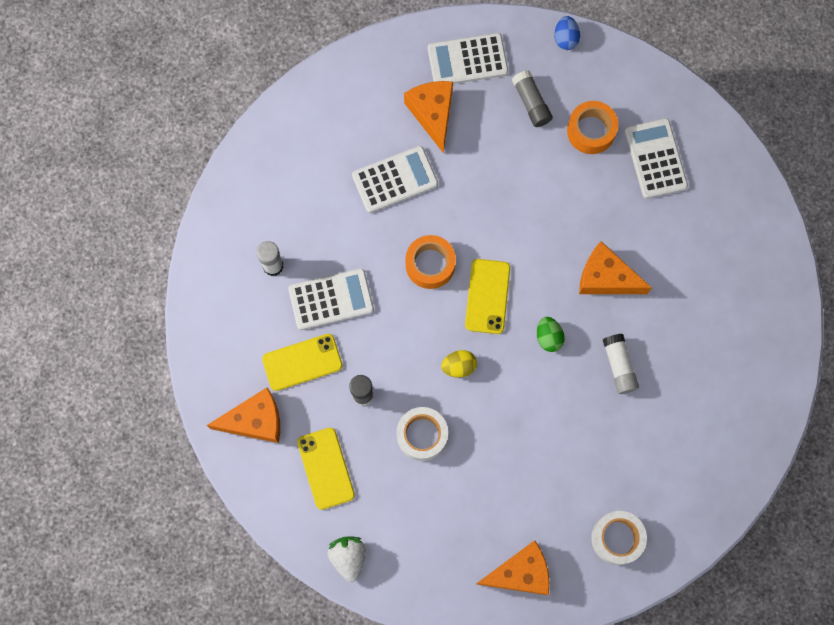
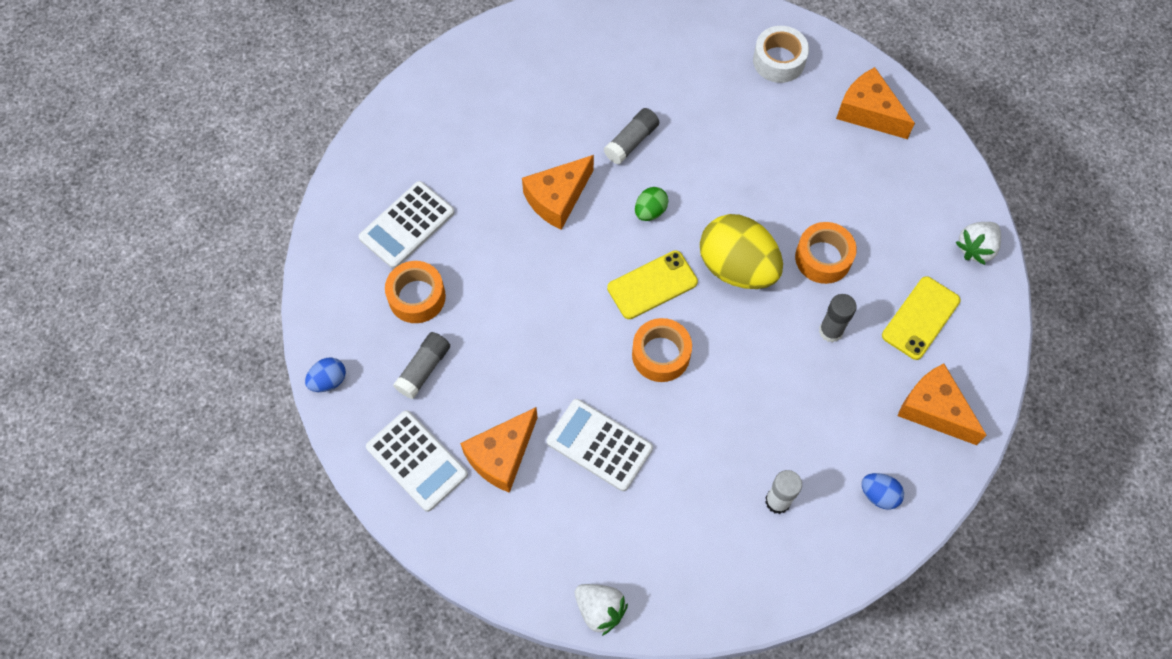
camera: 125 degrees left, 10 degrees down
(228, 335) = (879, 495): none -> blue egg
(288, 108) = (600, 609): none -> white strawberry
(302, 362) = (846, 406): yellow phone -> none
(331, 299) = (766, 422): white calculator -> none
(422, 435) = (823, 258): white tape -> orange tape
(459, 366) = (737, 267): yellow egg -> yellow egg, size x2.20
(606, 278) = (557, 198): orange cheese -> orange cheese turned 60 degrees clockwise
(619, 366) = (631, 142): white glue stick -> grey glue stick

